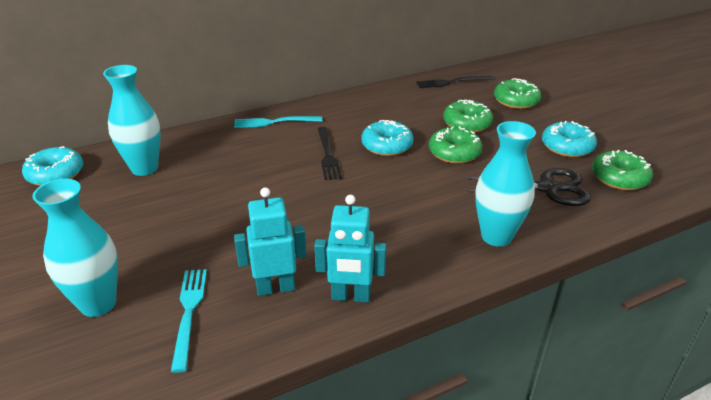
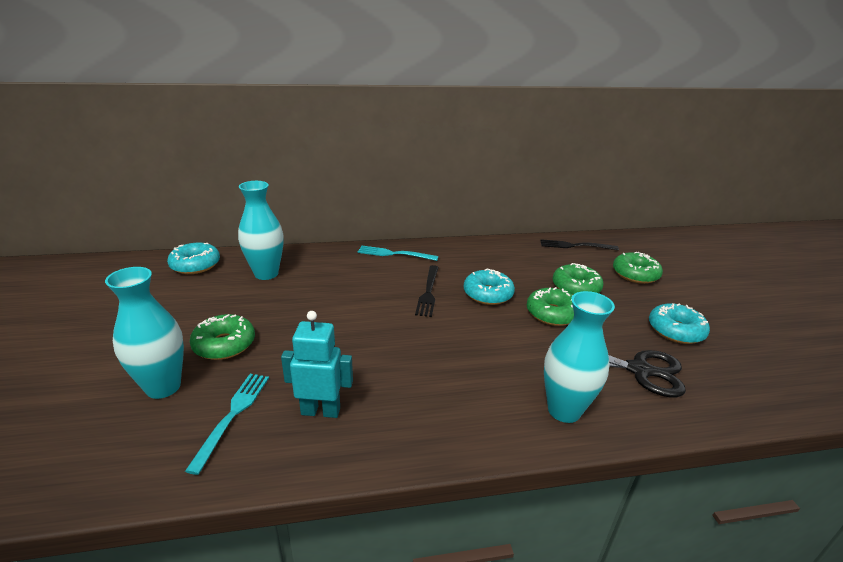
camera: 15 degrees right, 5 degrees down
(350, 296) = (387, 438): turquoise robot -> none
(619, 178) = (726, 376): green donut -> green donut (224, 344)

